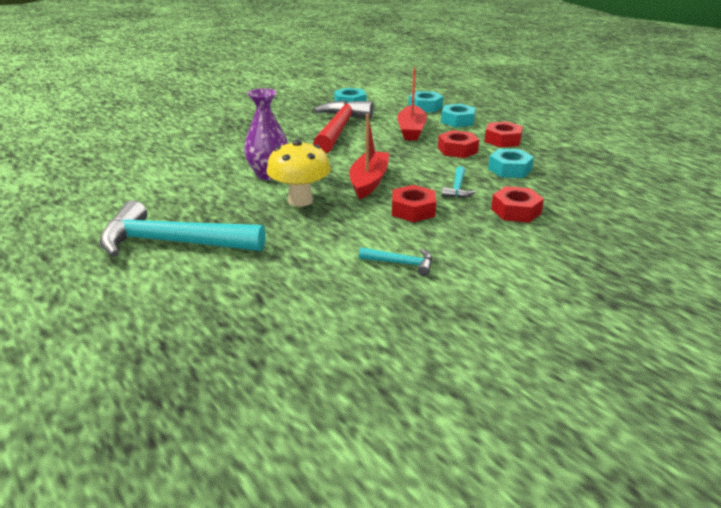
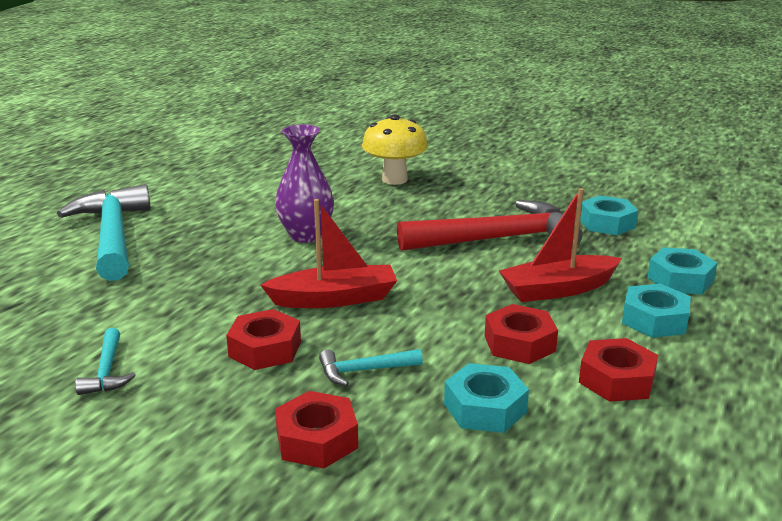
camera: 65 degrees right, 5 degrees down
(300, 201) = (246, 270): yellow mushroom -> yellow mushroom (394, 179)

